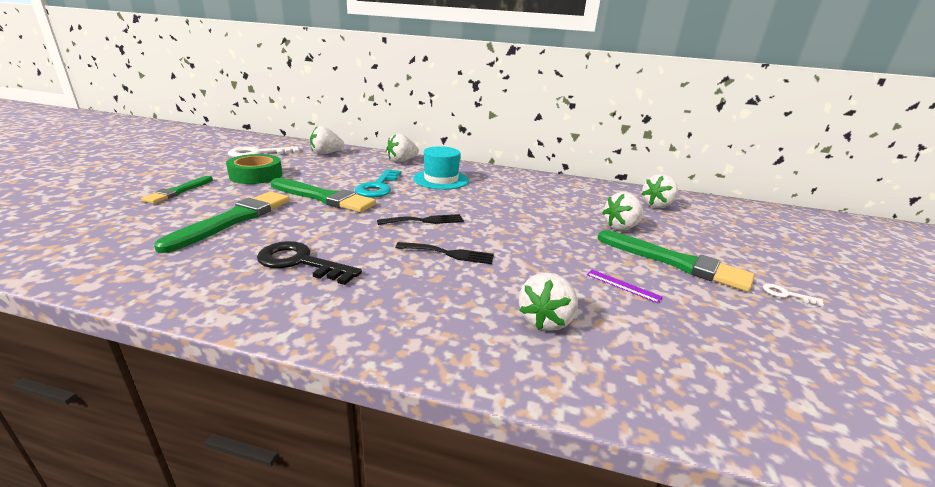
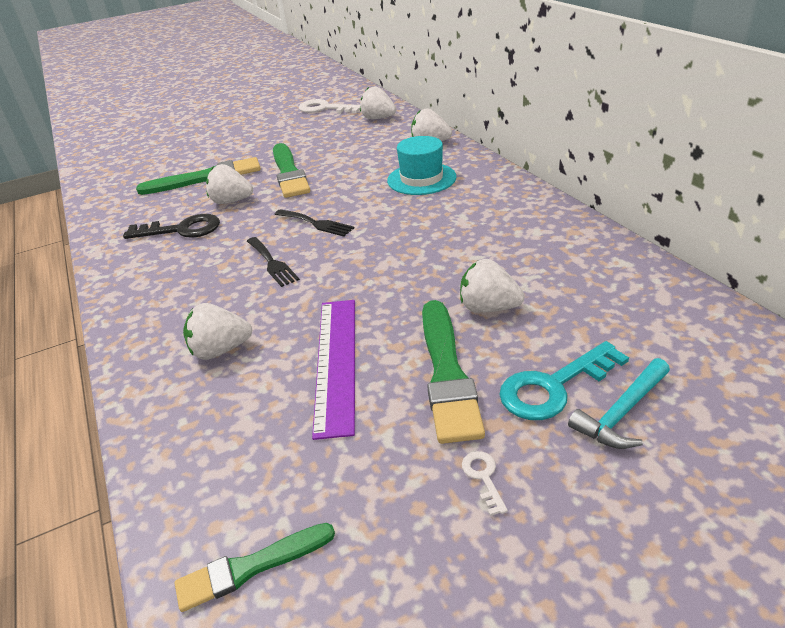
camera: 55 degrees right, 10 degrees up
(178, 191) = (217, 141): green brush -> green brush (251, 567)
(256, 175) = (284, 135): green tape -> none
(301, 262) = (181, 230): black key -> black key turned 105 degrees clockwise
(378, 187) = (349, 172): turquoise key -> turquoise key (554, 386)
(623, 286) = (336, 362): purple ruler -> purple ruler, size x2.29
(657, 205) = (622, 302): white strawberry -> white strawberry (231, 201)
(751, 244) = (622, 413): none -> turquoise hammer

